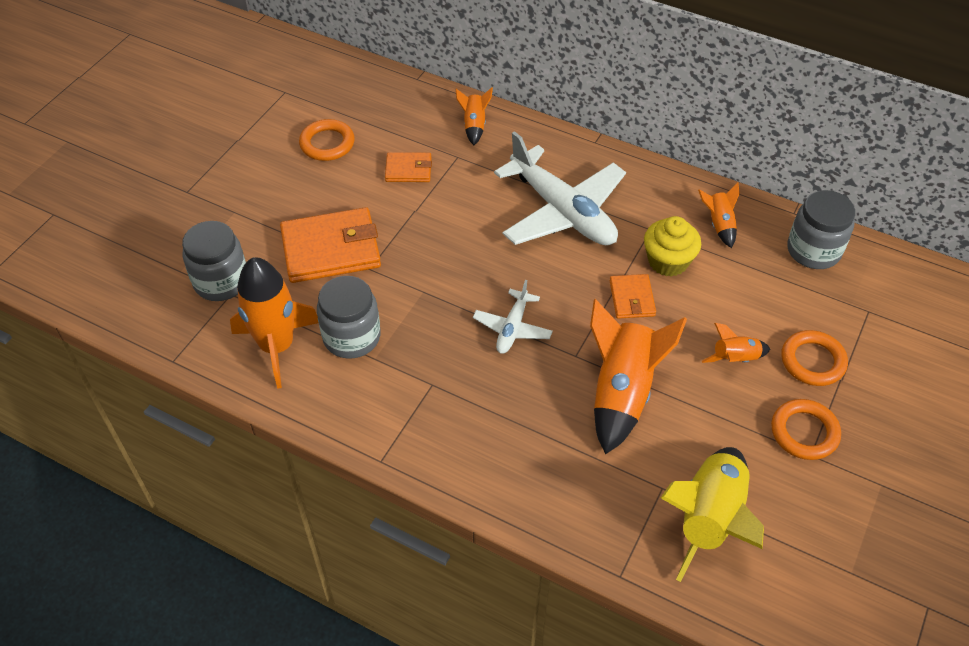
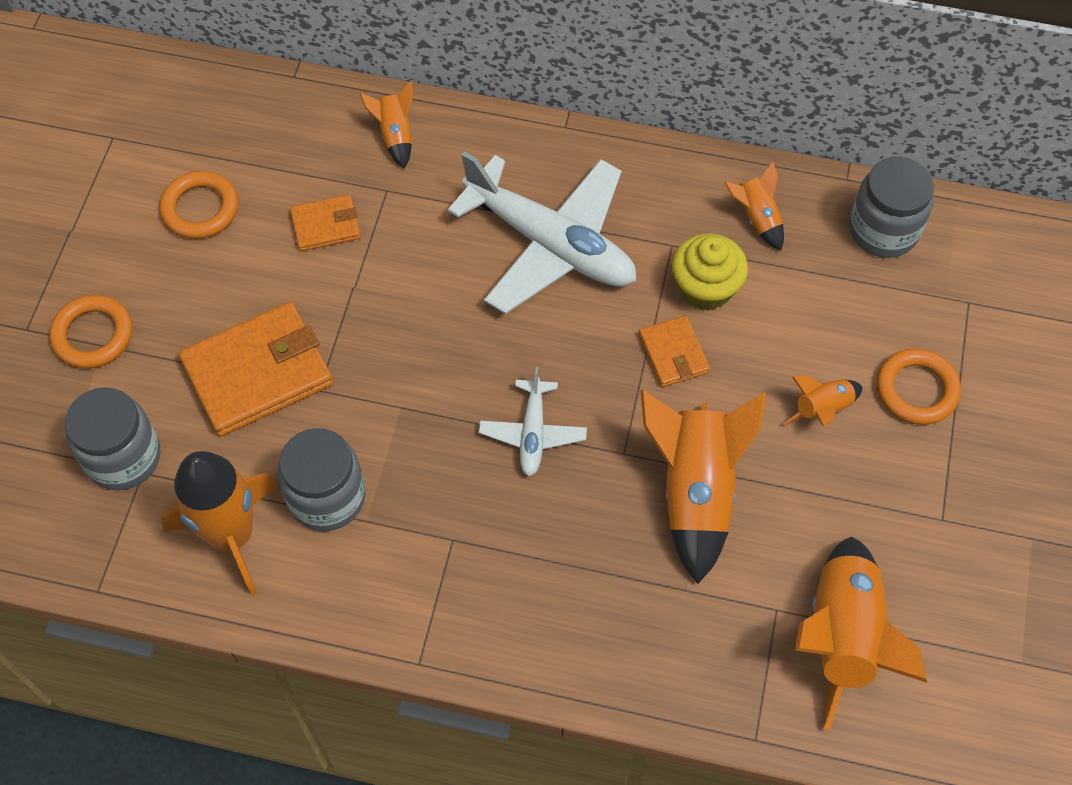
camera: 15 degrees left, 10 degrees up
(709, 519) = (842, 636): yellow rocket -> orange rocket
(804, 432) = (928, 491): orange ring -> orange ring (93, 335)

